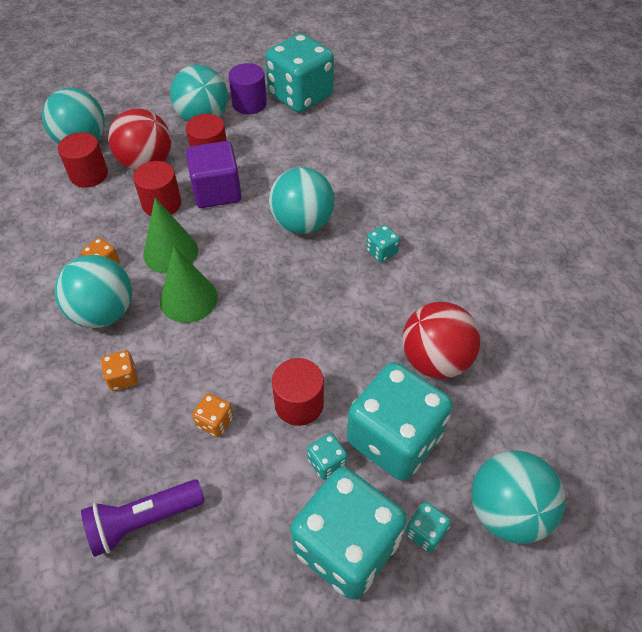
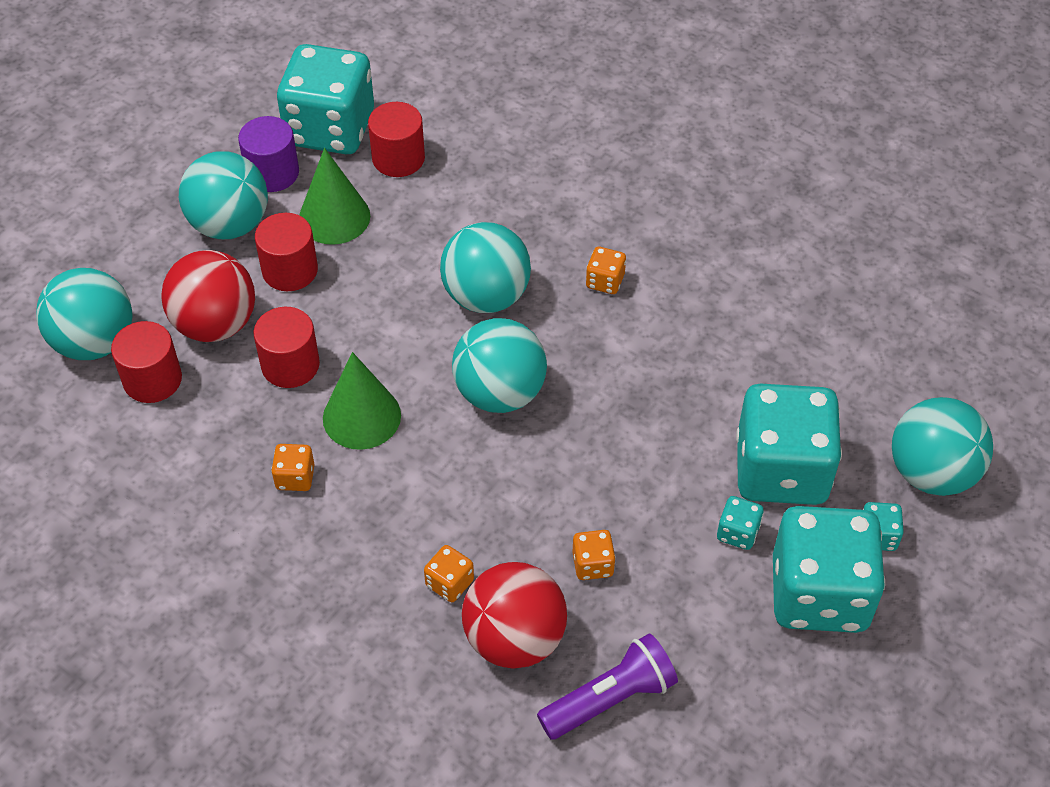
camera: 35 degrees left, 0 degrees up
(104, 312) = (353, 530): turquoise ball -> turquoise ball (500, 393)
(143, 521) = (610, 698): purple flashlight -> purple flashlight turned 150 degrees counterclockwise
(188, 299) = (438, 457): green cone -> green cone (334, 217)
(217, 191) = (345, 312): purple cube -> none
(299, 404) = (661, 494): red cylinder -> red cylinder (398, 158)
(381, 252) = (605, 281): turquoise dice -> orange dice
(435, 360) = (757, 369): red ball -> red ball (514, 638)

